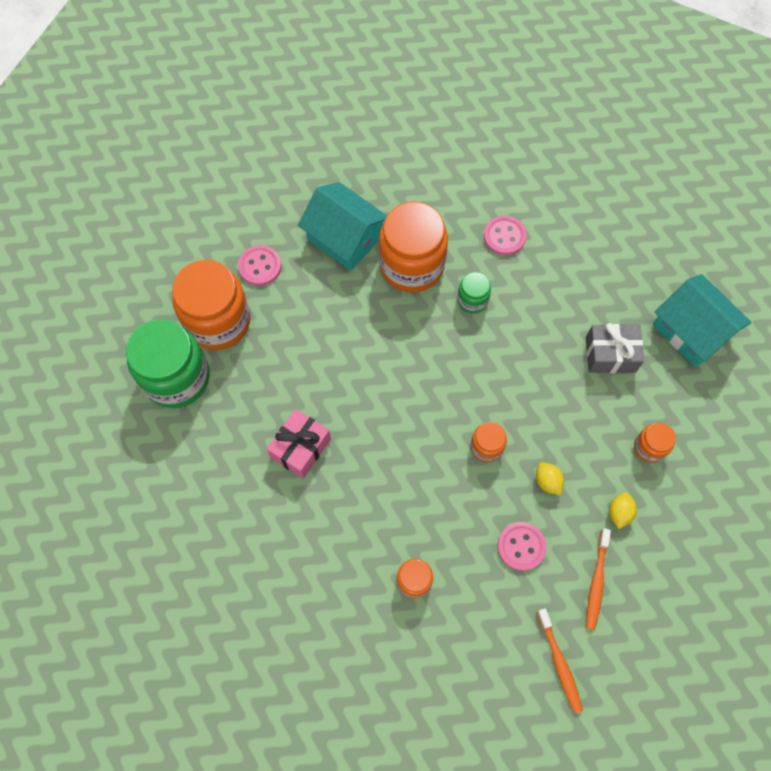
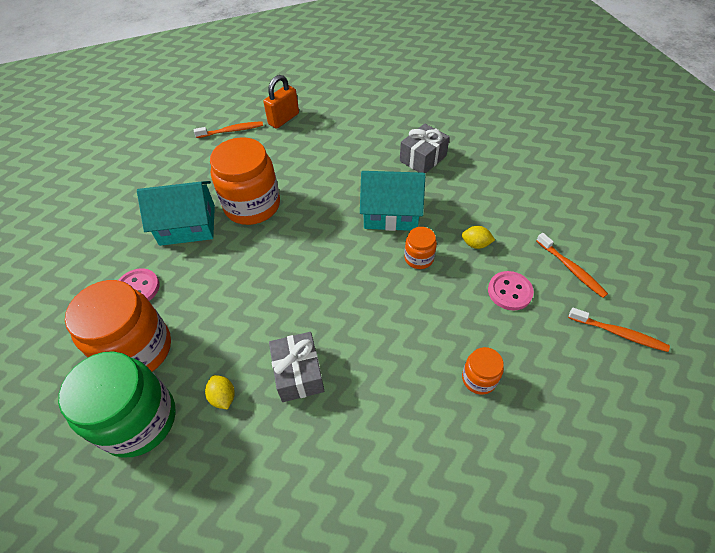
camera: 45 degrees left, 15 degrees down
(300, 448) = (299, 373): pink gift -> grey gift
(472, 300) = (313, 193): green jar -> none
(475, 160) = (231, 131): none -> orange toothbrush
(504, 236) = (293, 151): pink button -> none
(536, 188) = (284, 119): none -> orange padlock
(619, 513) = (531, 224): yellow lemon -> yellow lemon (223, 397)
(649, 447) = (500, 181): orange jar -> none
(692, 330) = (446, 118): turquoise house -> turquoise house (391, 212)

